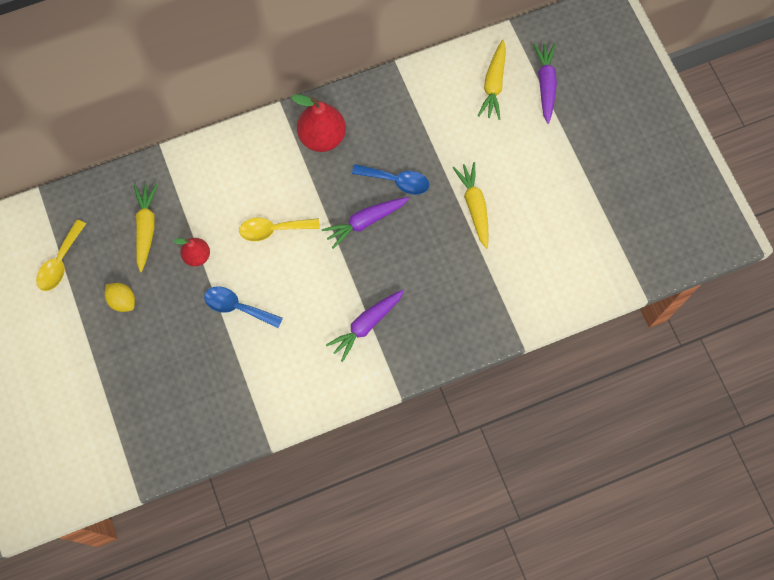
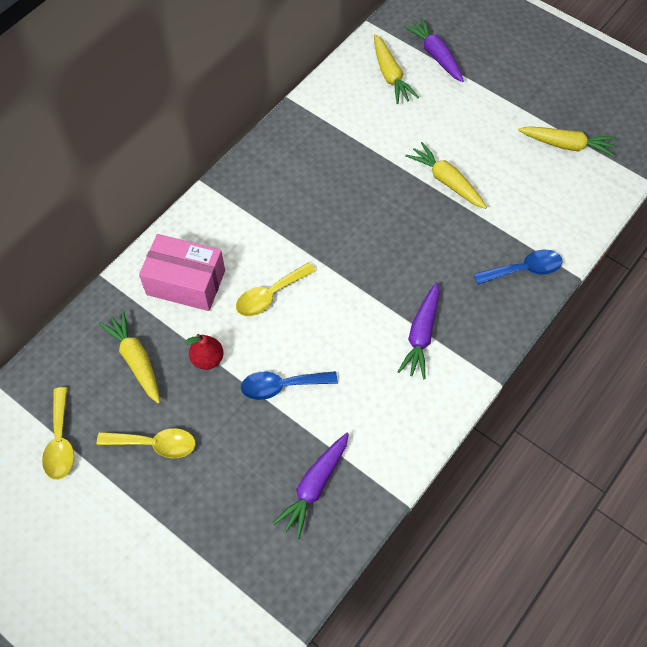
camera: 30 degrees left, 10 degrees down
(123, 301) = (155, 444): yellow lemon -> yellow spoon
(217, 185) = (186, 282): none -> pink box
(322, 137) = (262, 191): red pear -> none
(365, 222) = (355, 244): purple carrot -> purple carrot (314, 486)
(396, 181) = (360, 194): blue spoon -> blue spoon (524, 270)
(598, 227) = (566, 145): none -> yellow carrot

